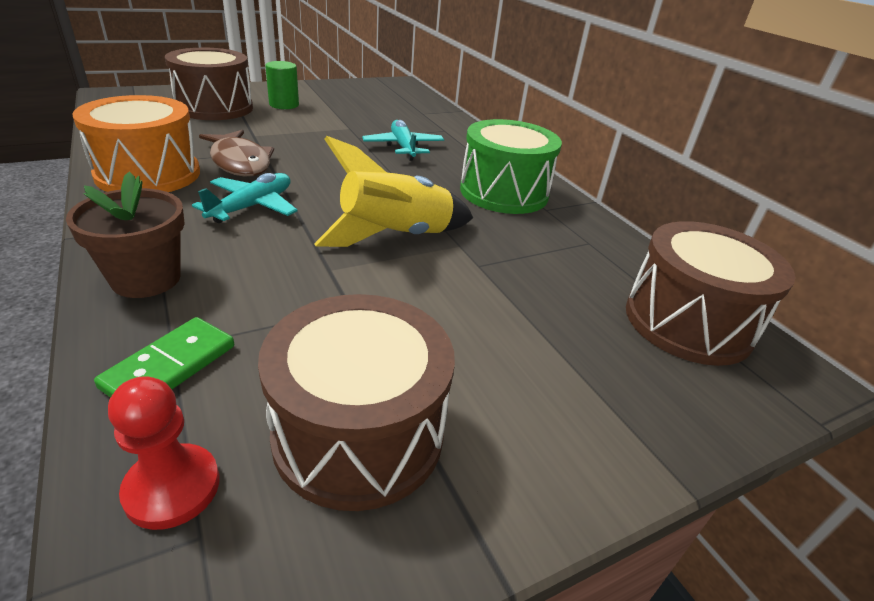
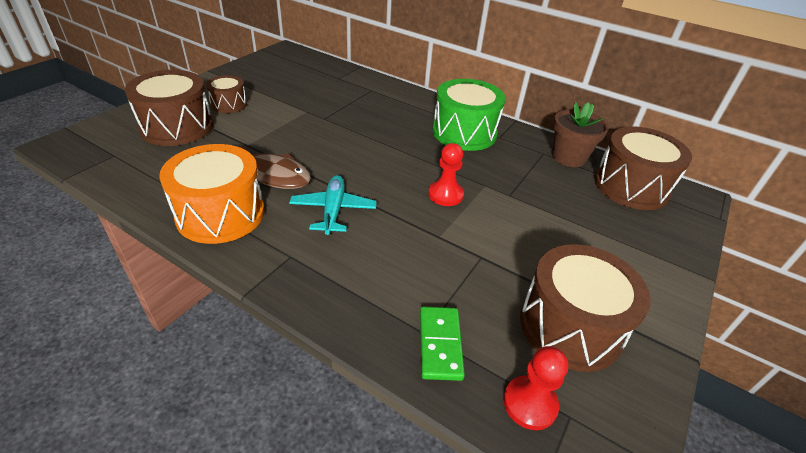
camera: 30 degrees left, 5 degrees up
(146, 279) = (345, 297): brown flower pot -> brown flower pot (568, 157)
(284, 105) = (229, 104): green cylinder -> brown drum
(395, 236) = (445, 194): yellow rocket -> red pawn
(403, 147) = (364, 116): turquoise plane -> none

